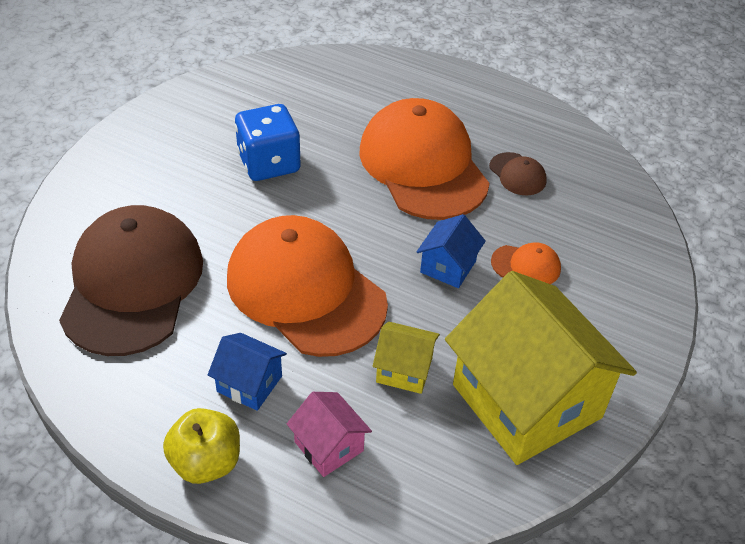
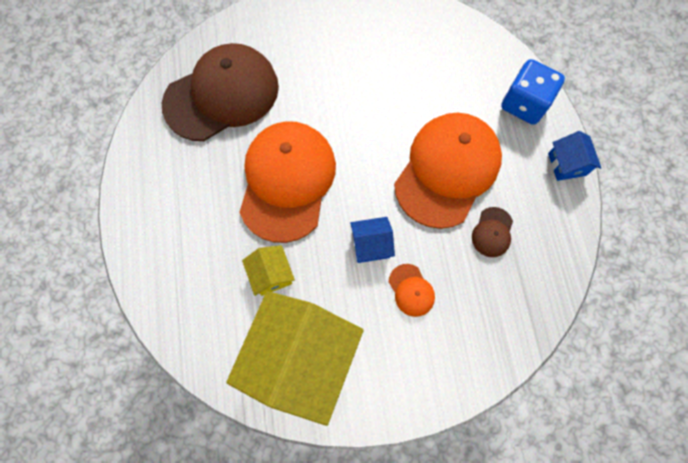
camera: 55 degrees right, 25 degrees up
(206, 462) = (139, 221): yellow apple -> none
(249, 384) = (201, 203): blue house -> blue house (567, 164)
(269, 163) = (369, 86): blue dice -> blue dice (524, 104)
(329, 446) = (191, 272): pink house -> none

